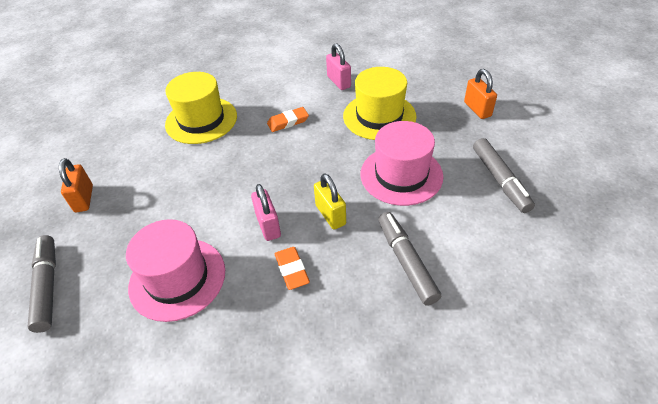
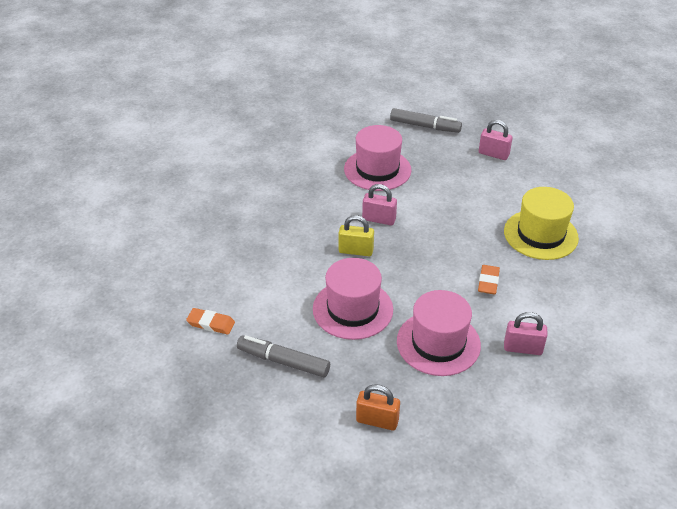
camera: 125 degrees right, 5 degrees down
(84, 199) = (493, 154): orange padlock -> pink padlock
(292, 270) = (331, 213): orange eraser -> orange eraser (211, 323)
(379, 116) = (438, 343): yellow hat -> pink hat
(406, 261) = (279, 262): grey marker -> none

